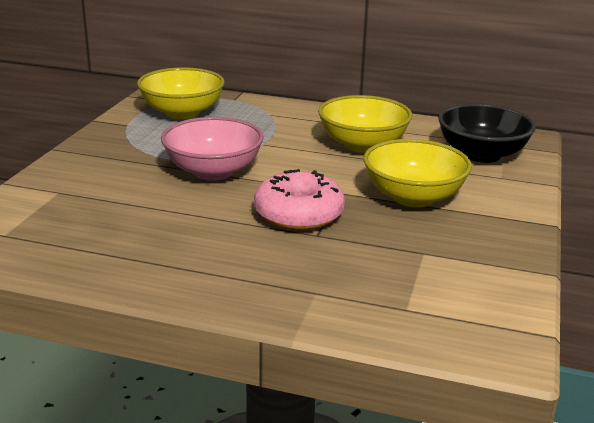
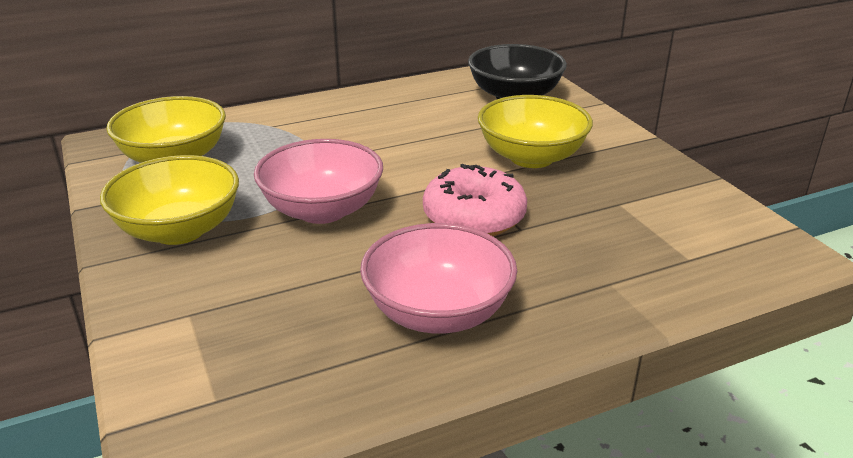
camera: 40 degrees left, 5 degrees up
(177, 253) = (438, 312): none -> pink bowl
(362, 145) = (411, 125): yellow bowl -> yellow bowl (179, 230)

